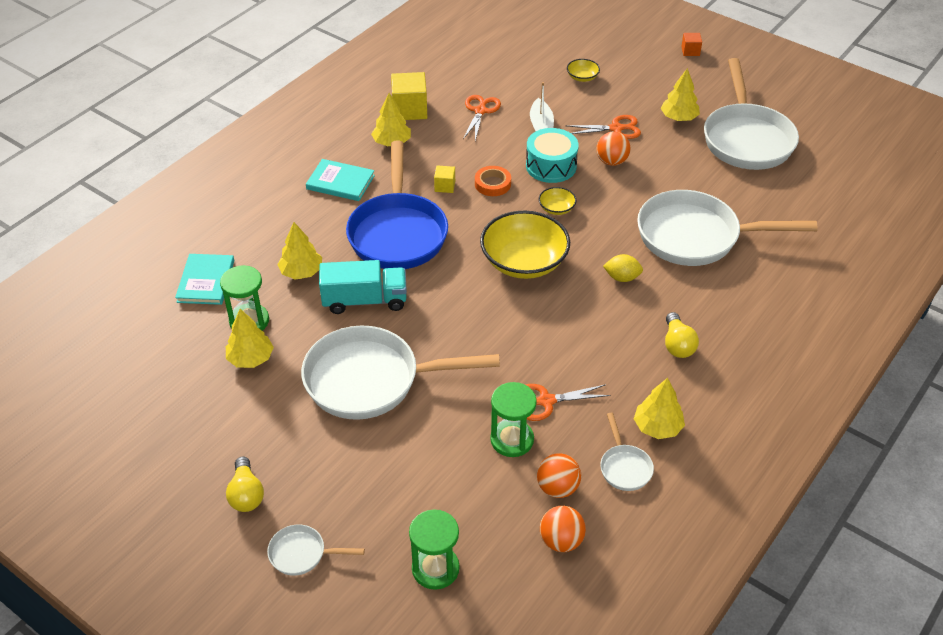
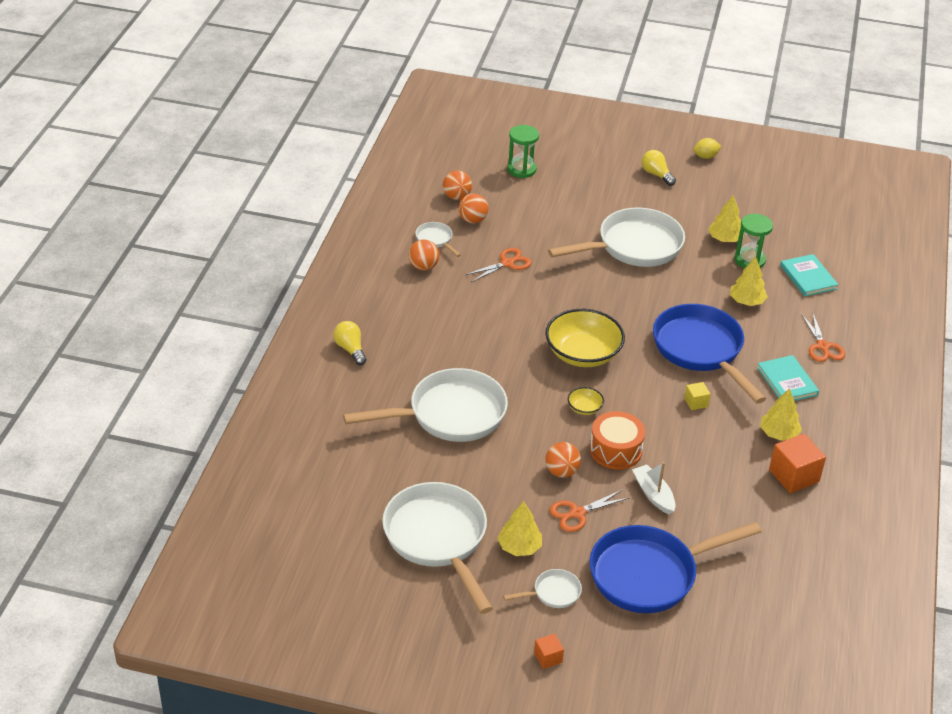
camera: 155 degrees right, 5 degrees down
(302, 554) = (600, 158): white pan -> white pan (553, 593)
(340, 182) = (787, 381): turquoise book -> turquoise book turned 75 degrees clockwise
(365, 300) = (681, 294): turquoise truck -> none
(409, 110) = (794, 476): yellow cube -> orange cube
(480, 111) = (725, 495): orange scissors -> orange scissors (822, 347)
(492, 184) = (656, 416): orange tape -> none
(512, 440) = (516, 237): green hourglass -> none
(551, 166) = (615, 450): turquoise drum -> orange drum
(582, 77) = (650, 574): yellow bowl -> blue pan
(622, 277) = (497, 361): yellow lemon -> yellow lemon (705, 157)
(657, 427) = (423, 267): yellow tree -> orange ball
(677, 345) = (430, 322): yellow light bulb -> yellow light bulb (350, 349)

